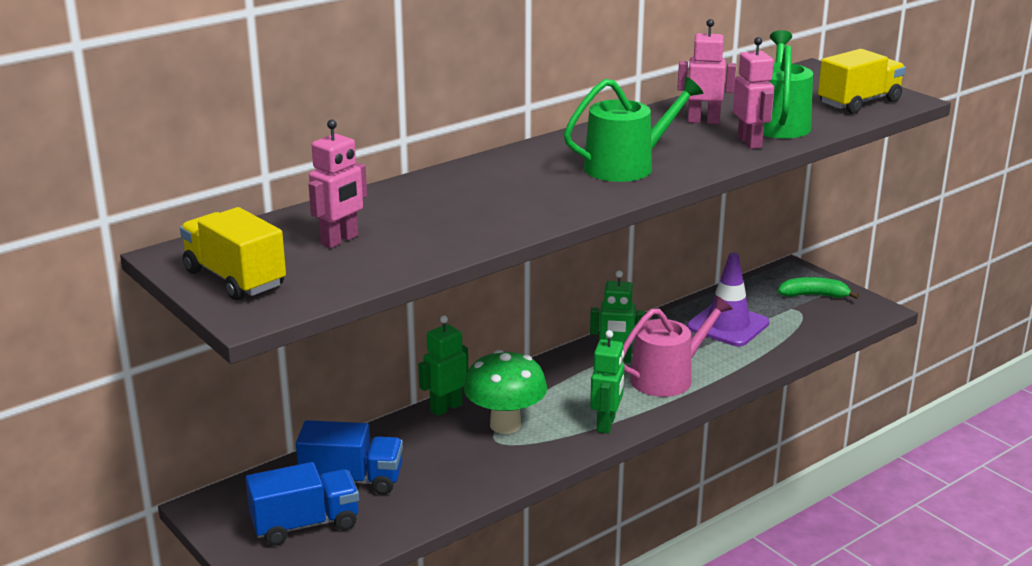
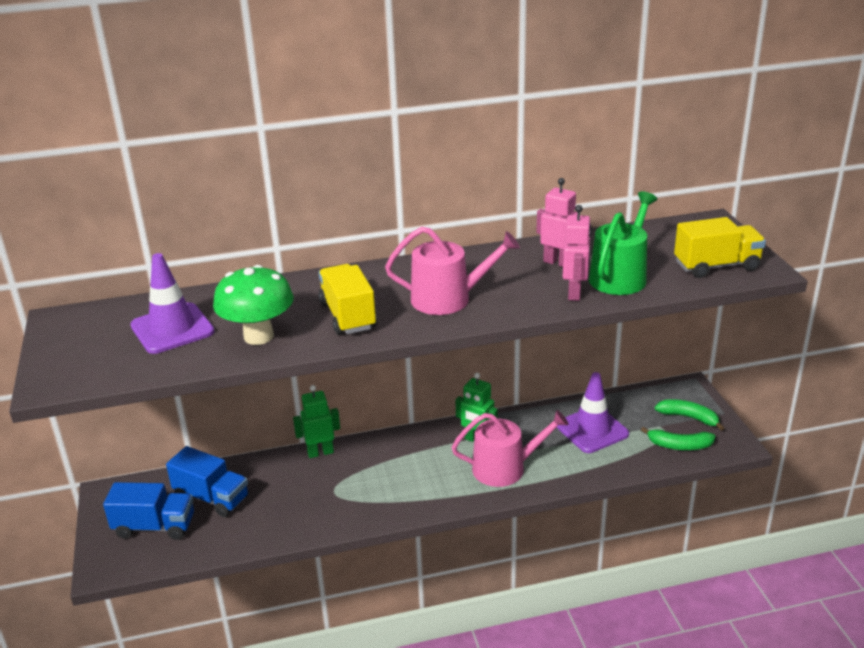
camera: 25 degrees right, 5 degrees up
(234, 279) = (72, 349): yellow truck -> yellow truck (348, 316)
(340, 240) = (172, 329): pink robot -> purple traffic cone
(505, 425) = (351, 479): green mushroom -> green mushroom (258, 336)
(606, 424) = (425, 499): green robot -> none
(626, 166) = (448, 299): green watering can -> pink watering can
(825, 321) = (679, 445): none -> green banana

